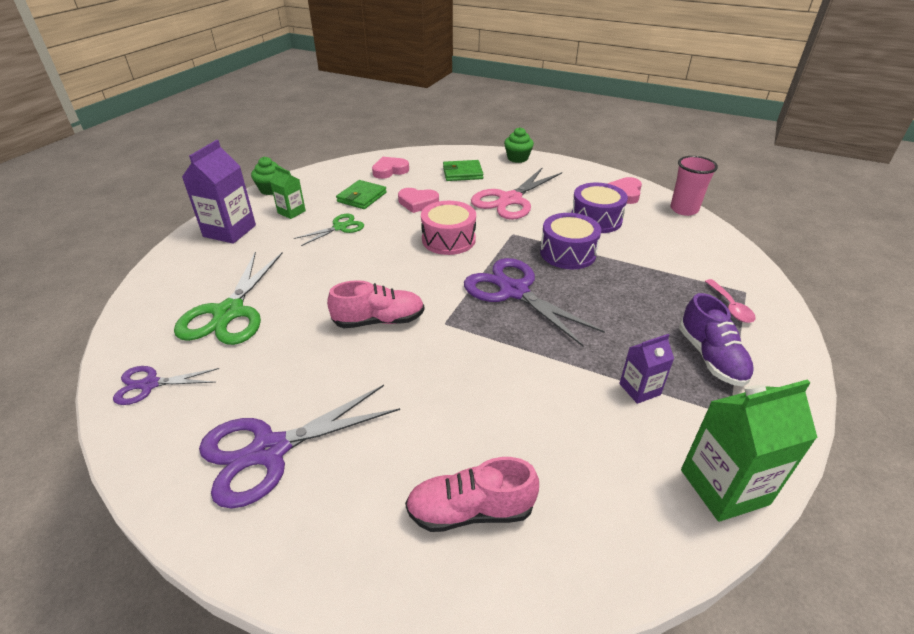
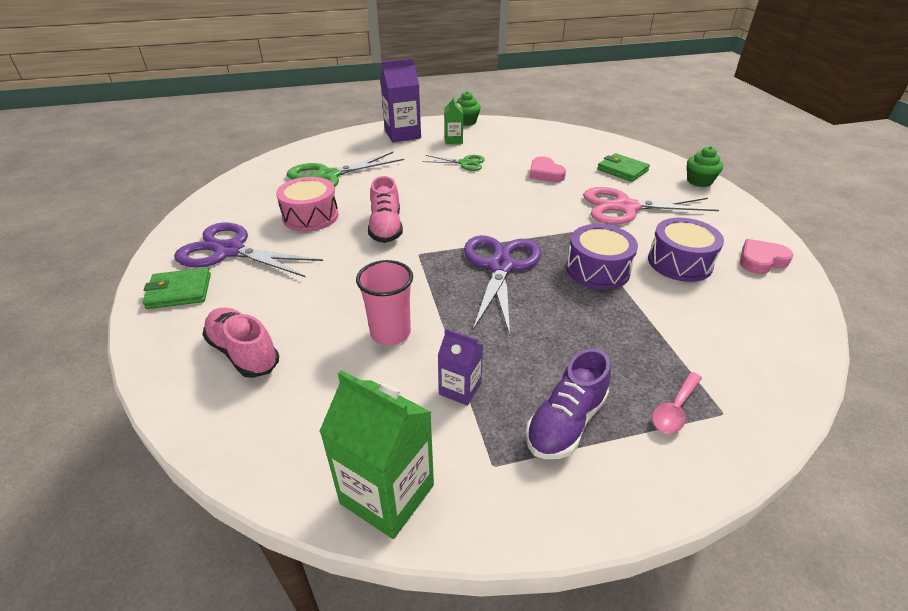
camera: 50 degrees right, 0 degrees up
(150, 384) = (244, 188): purple scissors -> none
(362, 197) = (513, 152): green wallet -> green wallet (179, 291)
(379, 321) = (386, 227): pink shoe -> pink shoe turned 45 degrees clockwise
(390, 171) = (566, 143): pink heart -> none
(448, 239) = (520, 208): pink drum -> pink drum (310, 216)
(684, 209) = (808, 310): pink cup -> pink cup (390, 333)

